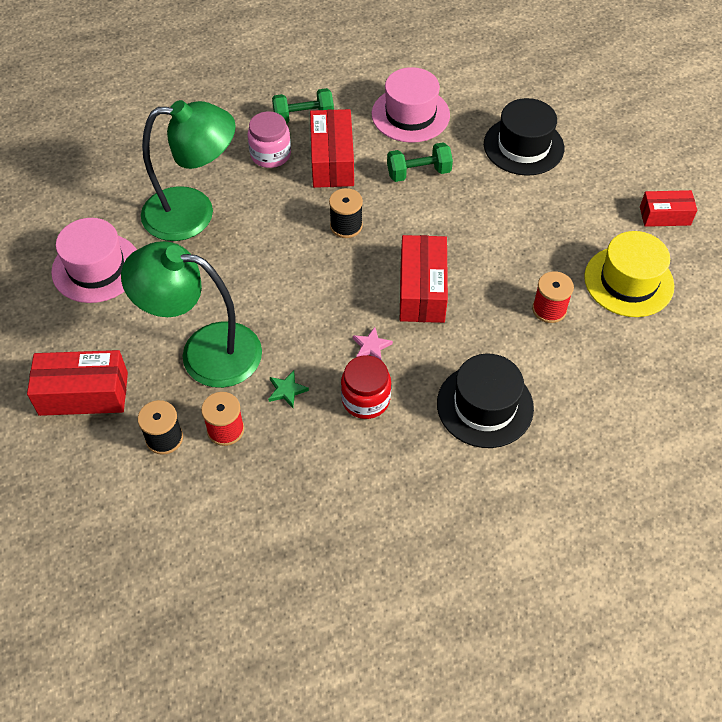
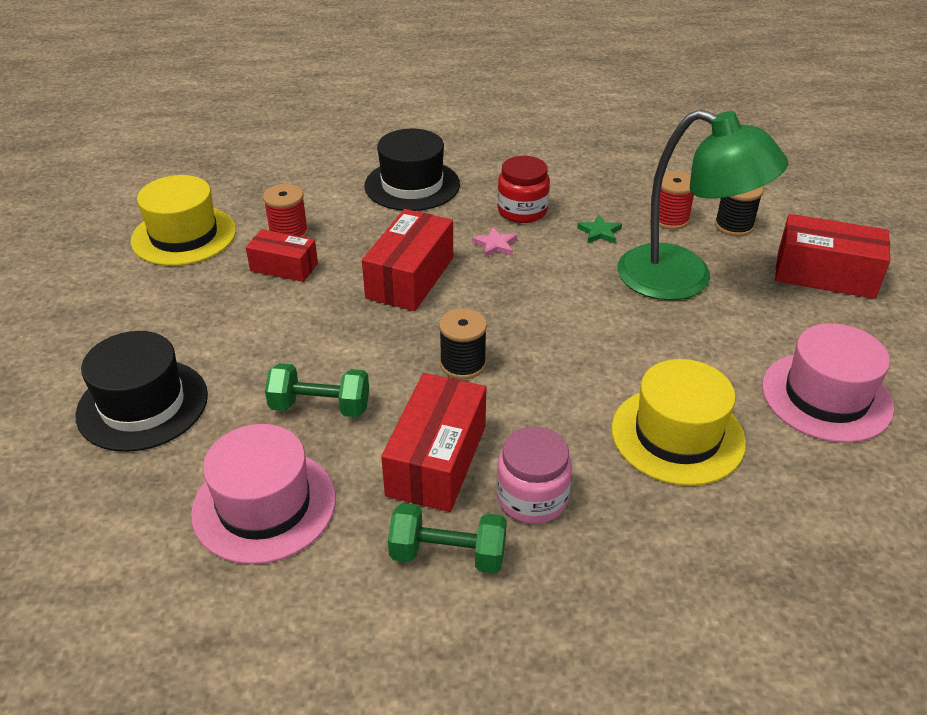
camera: 160 degrees left, 15 degrees down
(194, 213) = (677, 435): green lamp -> yellow hat
(665, 216) = (71, 280): red box -> red box (284, 267)

